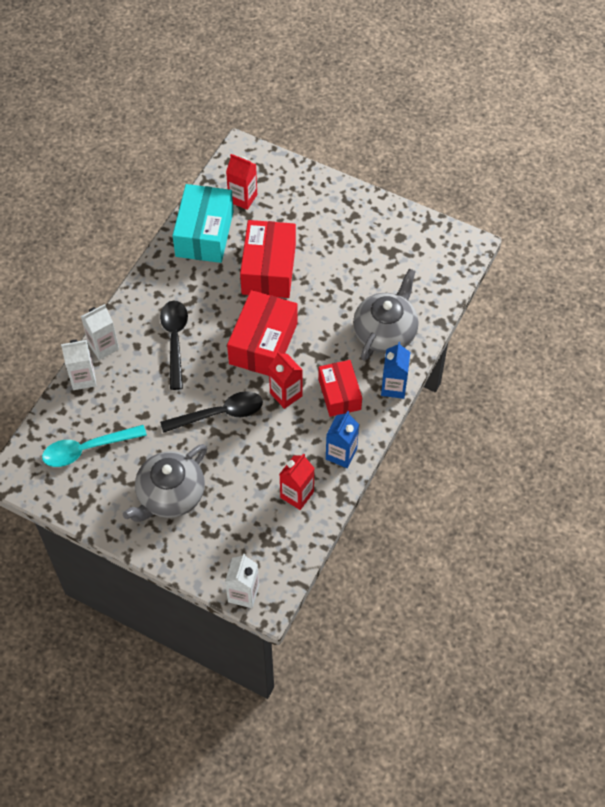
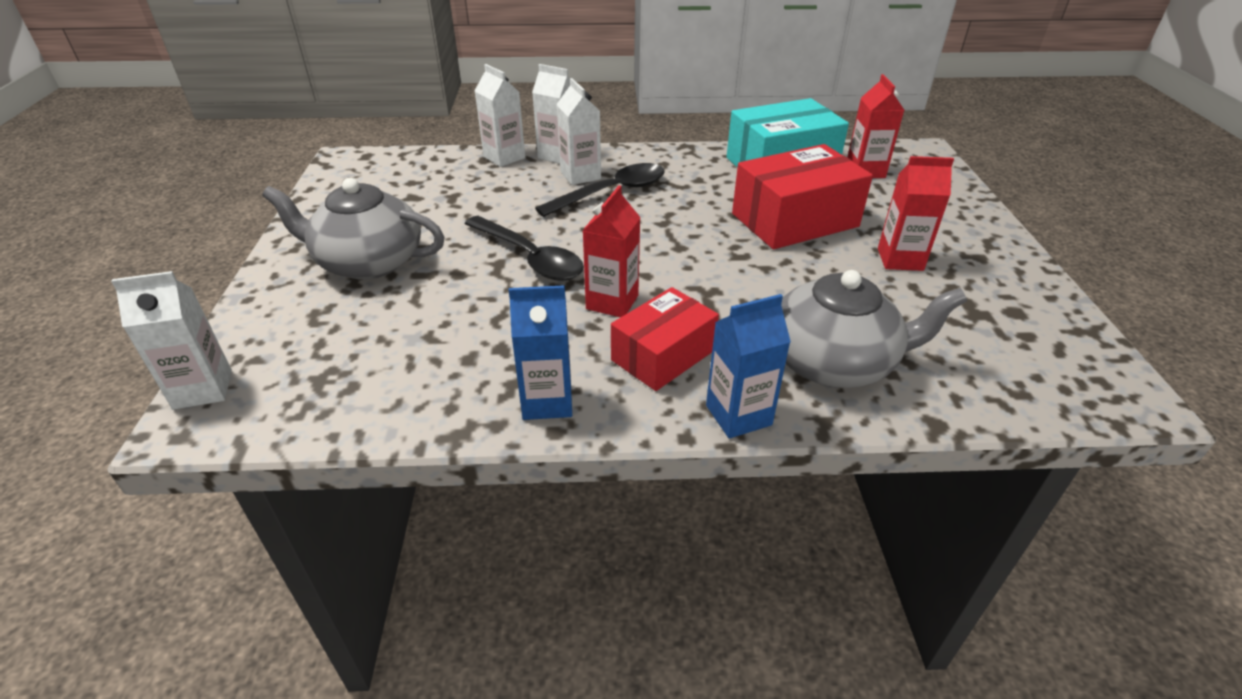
camera: 60 degrees right, 20 degrees down
(87, 449) = (406, 187): turquoise spoon -> none
(141, 346) = (580, 175): none -> white carton
(263, 343) = (677, 254): red box -> none
(297, 495) = (432, 379): red carton -> red carton (900, 259)

